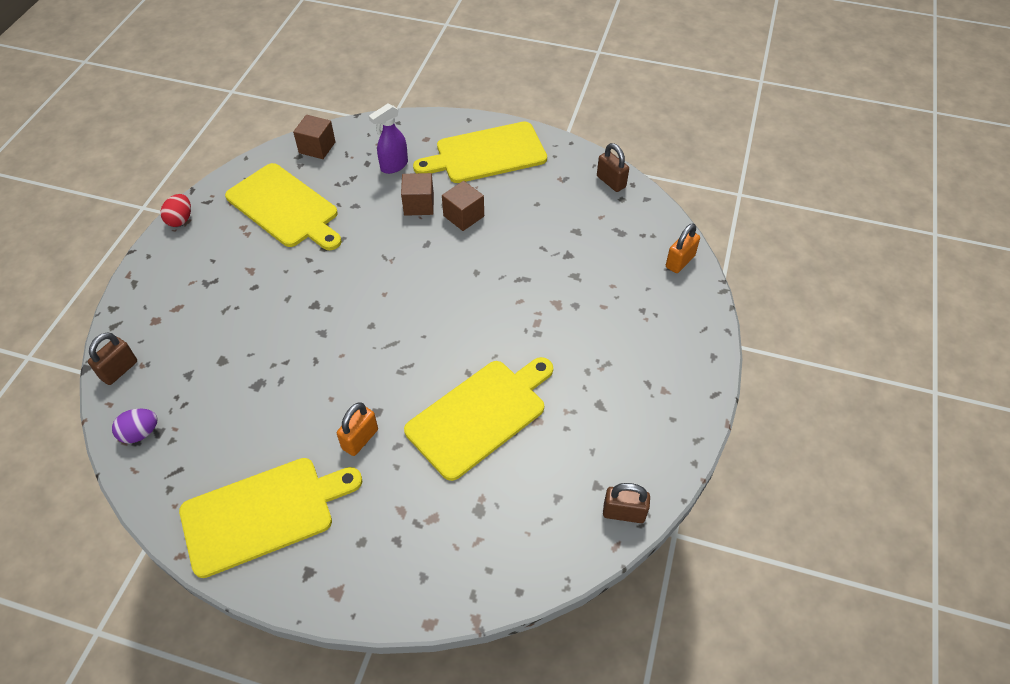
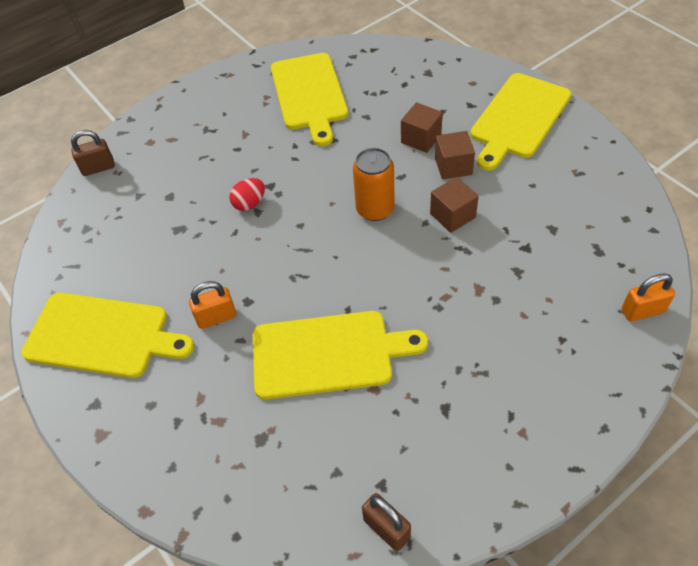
camera: 40 degrees right, 0 degrees up
(140, 433) = (74, 223): purple egg -> none
(180, 219) = (226, 71): red egg -> red egg (249, 204)
(317, 147) = (373, 54): brown cube -> brown cube (452, 215)
(393, 166) = (425, 96): purple spray bottle -> none
(426, 281) = (375, 209): none -> orange can
(486, 154) = (518, 118): yellow cutting board -> yellow cutting board turned 75 degrees counterclockwise
(611, 182) = (627, 196): brown padlock -> none

